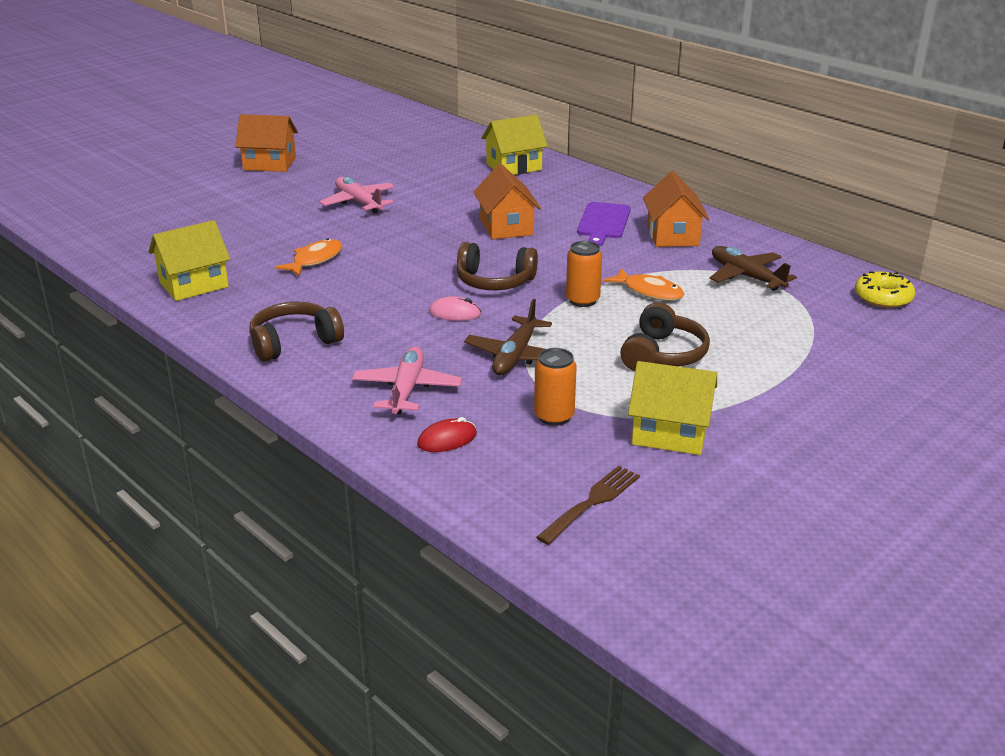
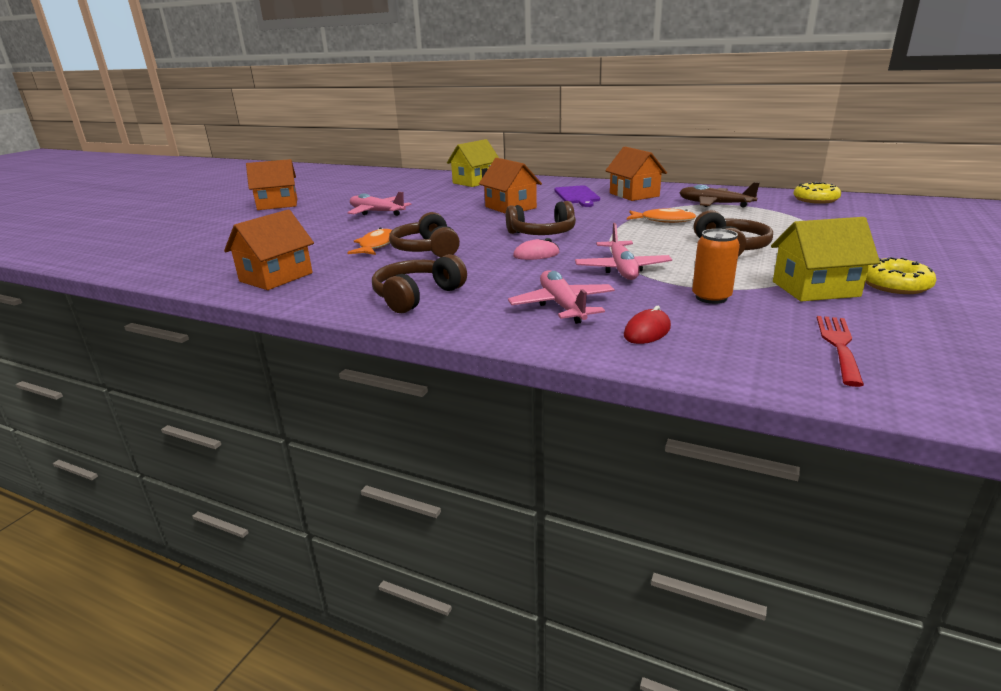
camera: 20 degrees left, 5 degrees down
(194, 285) = (276, 277): yellow house -> orange house
(357, 278) = (426, 249): none -> brown headphones
(515, 356) = (622, 269): brown plane -> pink plane
(582, 300) = (624, 232): orange can -> none
(591, 502) = (839, 346): brown fork -> red fork
(758, 451) = (894, 285): none -> yellow donut

